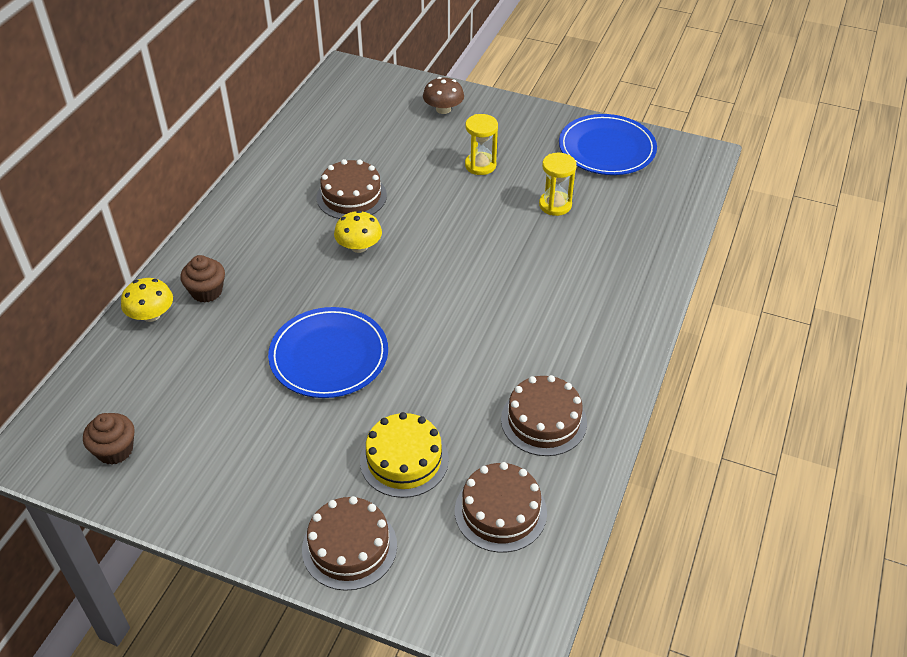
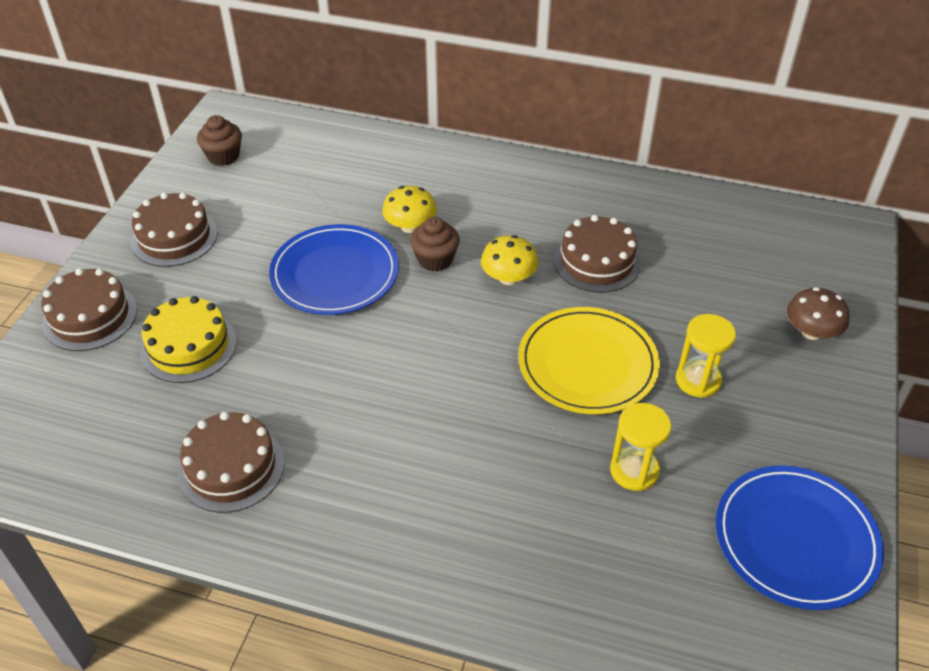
camera: 85 degrees right, 0 degrees up
(151, 315) = (387, 147): yellow mushroom -> yellow mushroom (410, 226)
(206, 291) = (422, 175): brown cupcake -> brown cupcake (435, 259)
(458, 214) = (587, 364): none -> yellow plate
(500, 511) = (108, 431): brown cake -> brown cake (174, 237)

